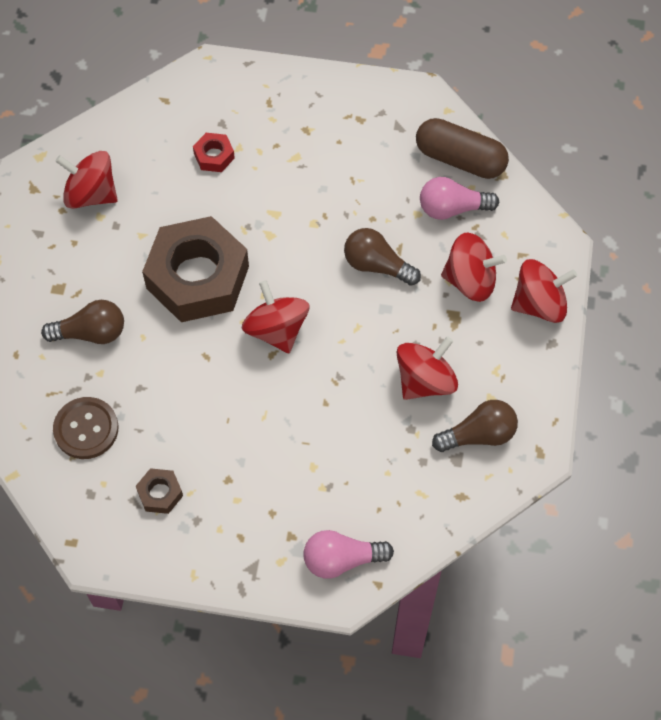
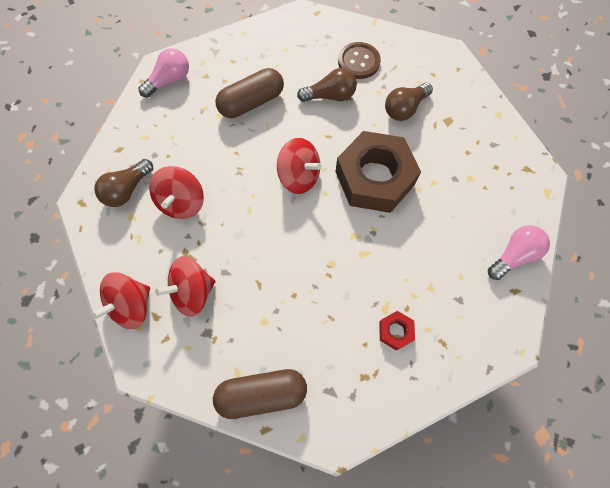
camera: 145 degrees right, 5 degrees up
(91, 194) = (490, 188): red spinning top -> none
(160, 493) = (292, 56): brown nut -> none
(214, 156) = (441, 269): red nut -> red nut (395, 331)
(261, 457) = (251, 102): none -> brown capsule
(377, 265) = (265, 261): brown light bulb -> brown light bulb (330, 96)
(452, 208) = (240, 343): pink light bulb -> pink light bulb (513, 256)

